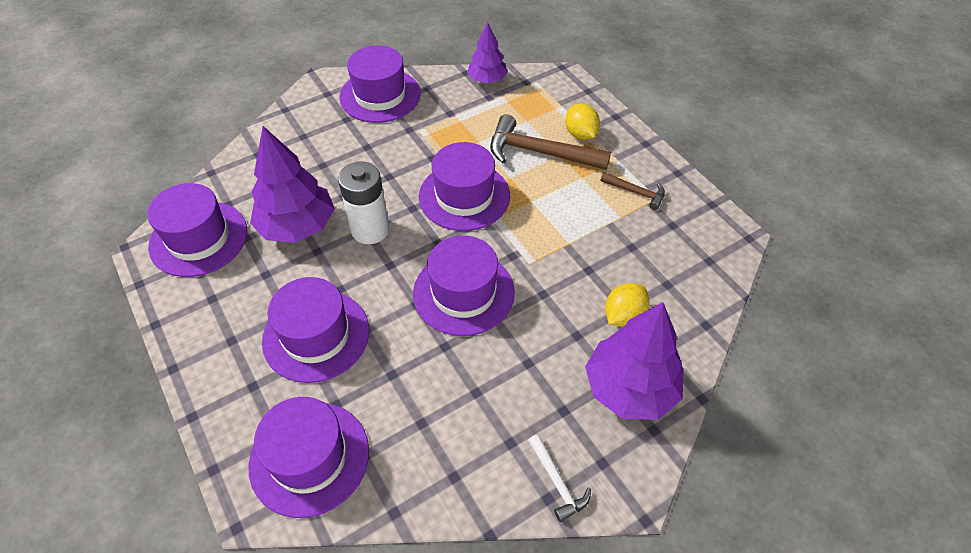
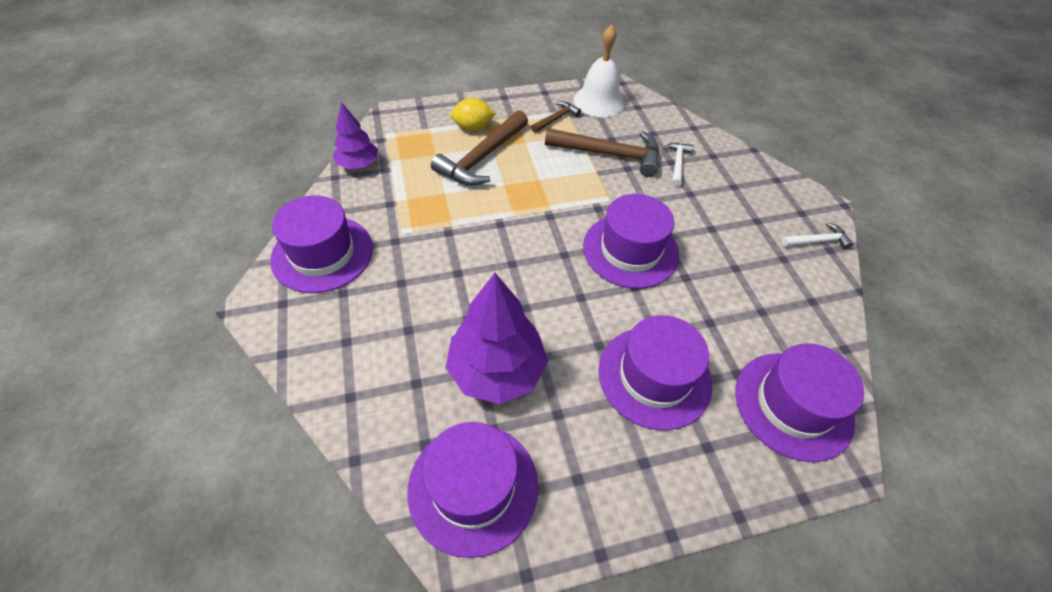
camera: 75 degrees left, 0 degrees up
(370, 230) = (528, 304): white battery -> none
(464, 196) = (513, 221): purple hat -> none
(603, 249) = (609, 154): none -> brown hammer
(623, 315) = (677, 163): yellow lemon -> white hammer
(630, 388) = (742, 180): purple tree -> none
(694, 222) = (598, 101): none -> white bell

